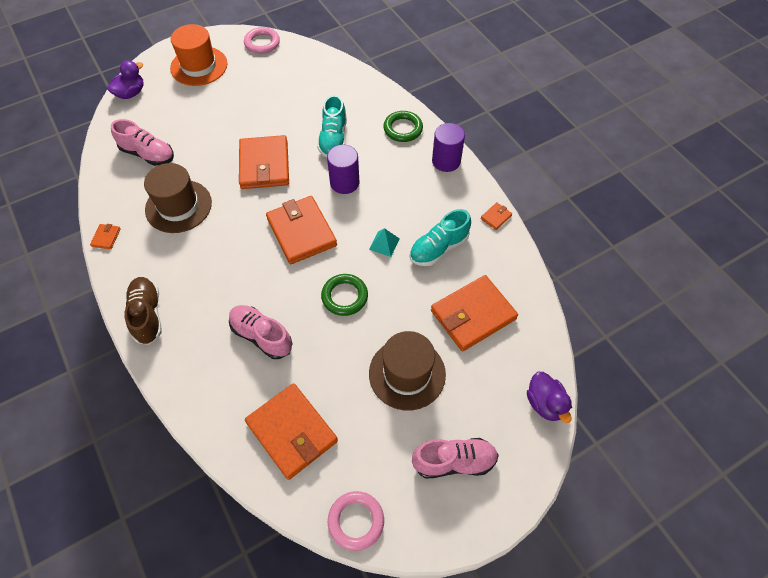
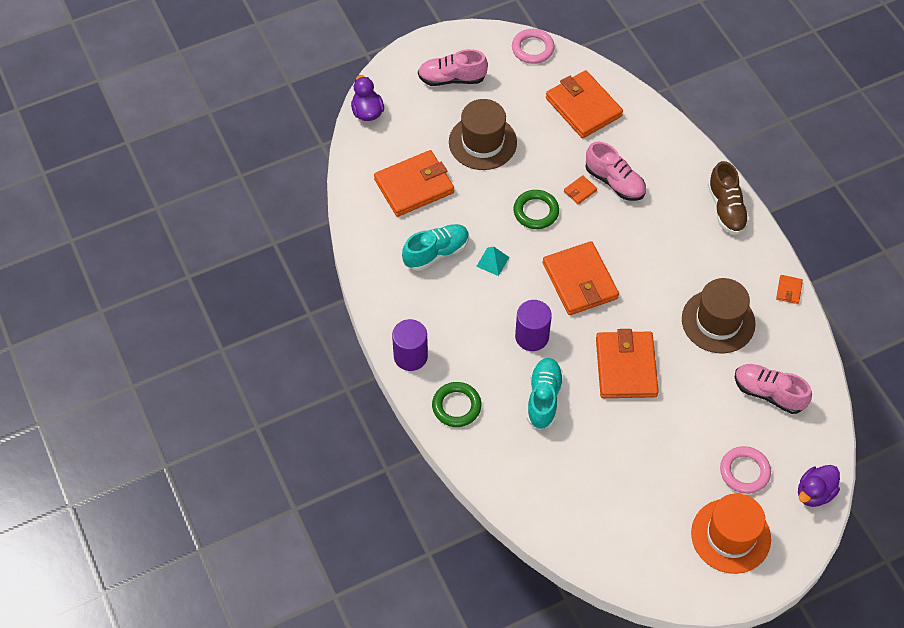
camera: 175 degrees left, 0 degrees up
(262, 43) = (645, 575): pink ring -> pink ring (744, 471)
(496, 217) = (369, 282): orange wallet -> orange wallet (580, 191)

